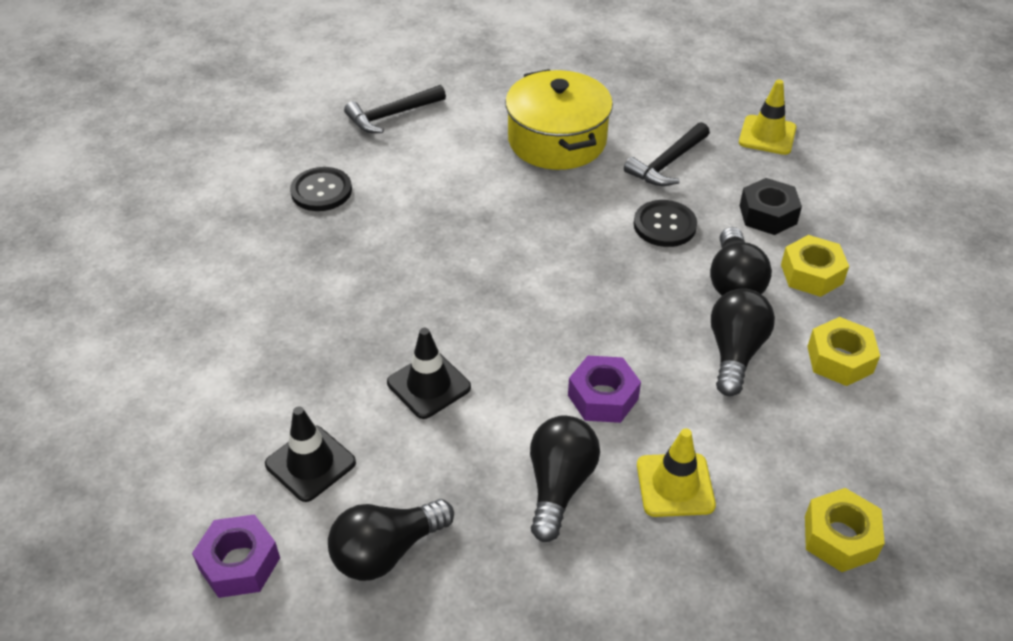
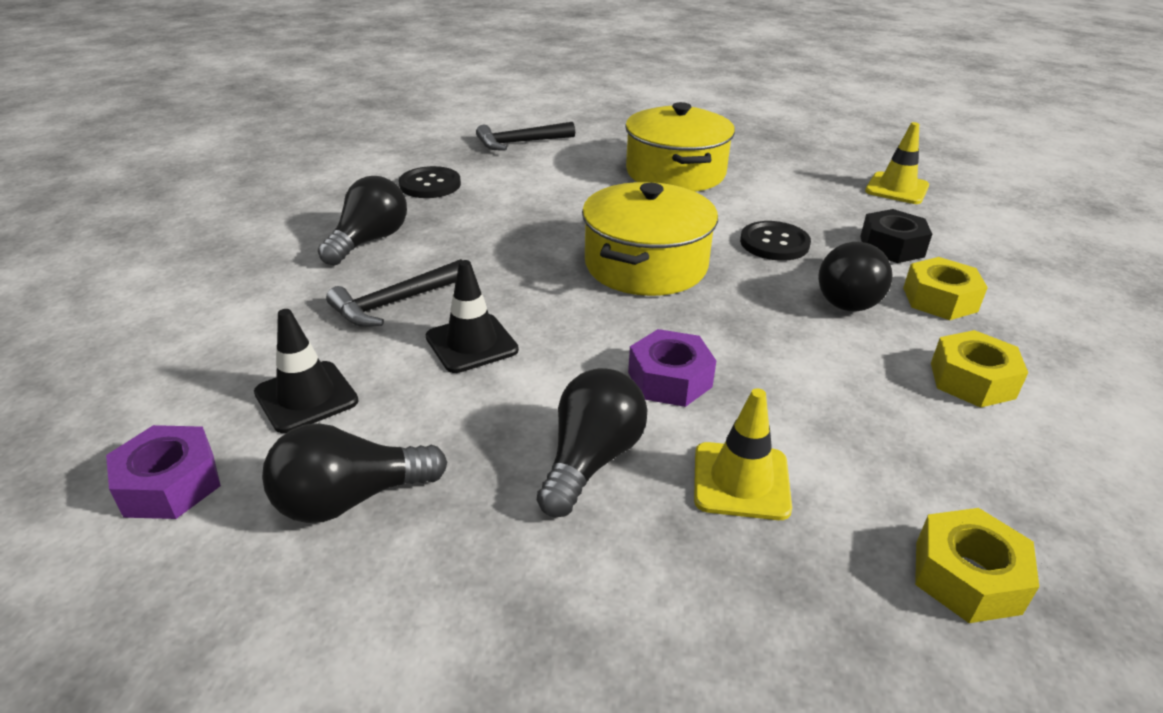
camera: 10 degrees right, 10 degrees down
(555, 270) = (646, 265): none -> yellow pot
(667, 163) = (786, 199): black hammer -> black hammer (395, 303)
(735, 352) = (839, 358): black light bulb -> black light bulb (369, 241)

